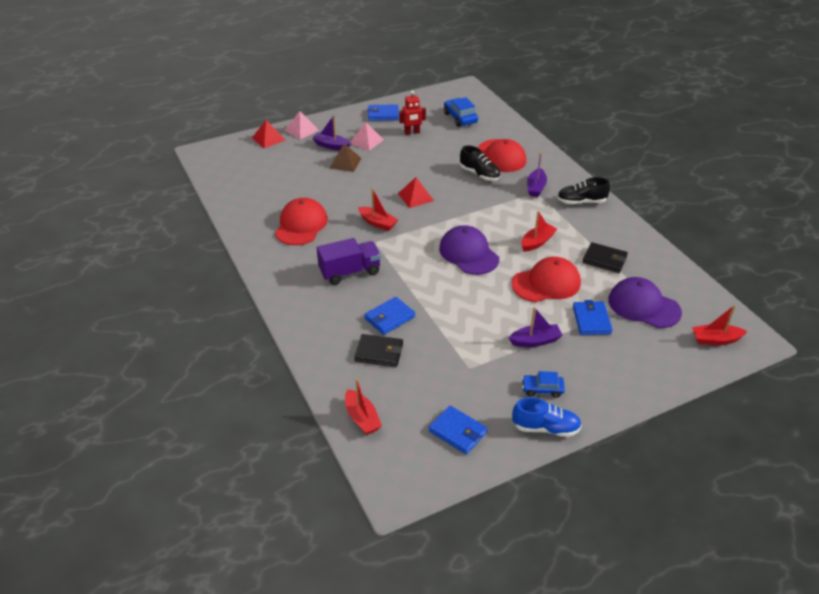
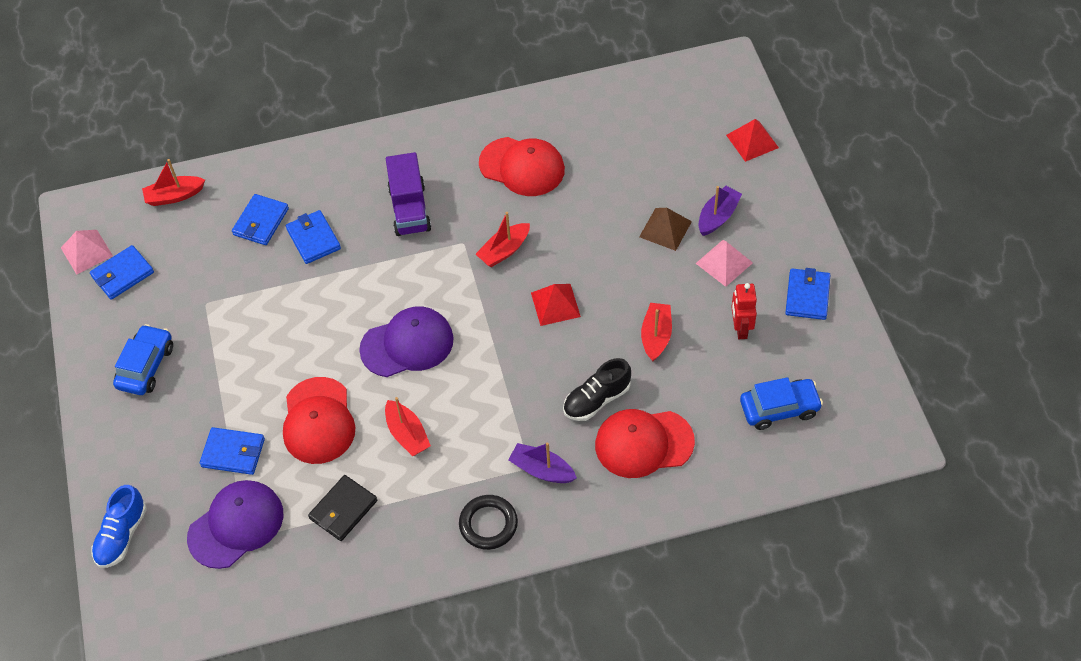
camera: 105 degrees right, 15 degrees up
(301, 130) = (772, 183): pink pyramid -> pink pyramid (86, 251)
(379, 352) = (261, 222): black wallet -> blue wallet
(535, 341) = (221, 380): purple boat -> none
(542, 389) = (146, 366): blue car -> blue car, size x1.53
(545, 428) = (93, 355): blue shoe -> blue shoe (122, 535)
(581, 202) = (488, 524): black shoe -> black ring
(715, 340) = (146, 589): red boat -> red boat (656, 336)

